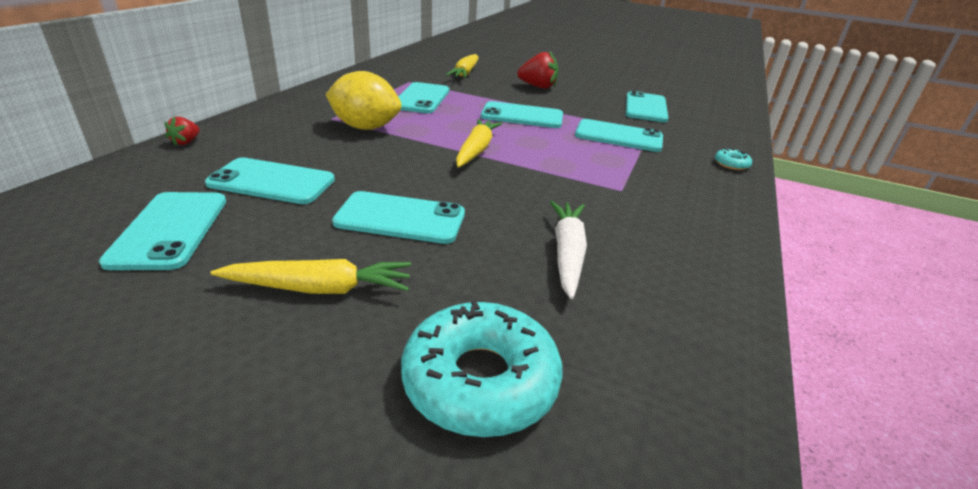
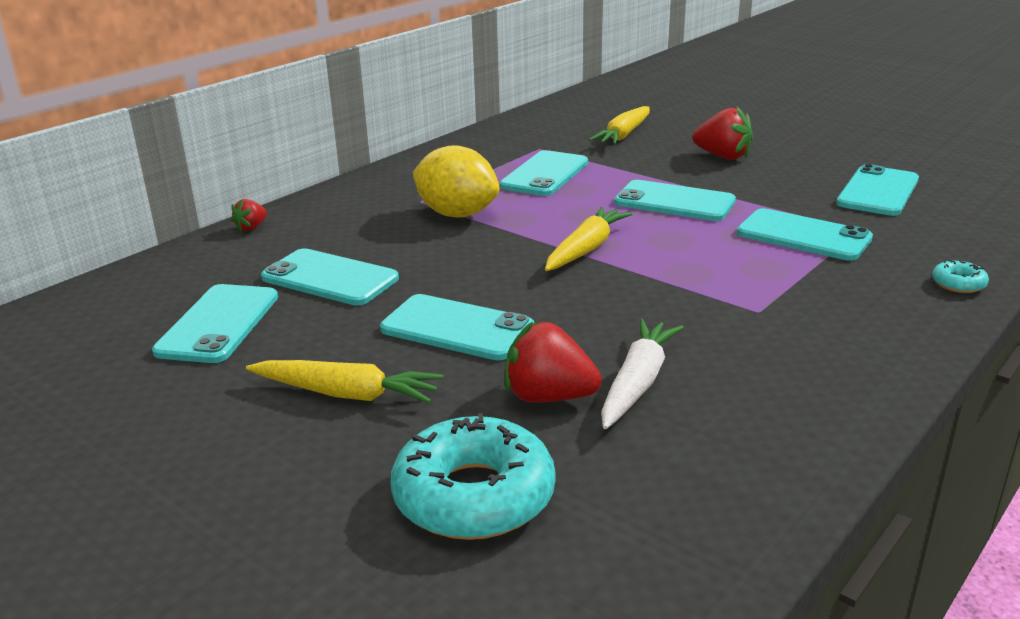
camera: 20 degrees right, 5 degrees down
(503, 272) = (548, 397): none -> red strawberry

